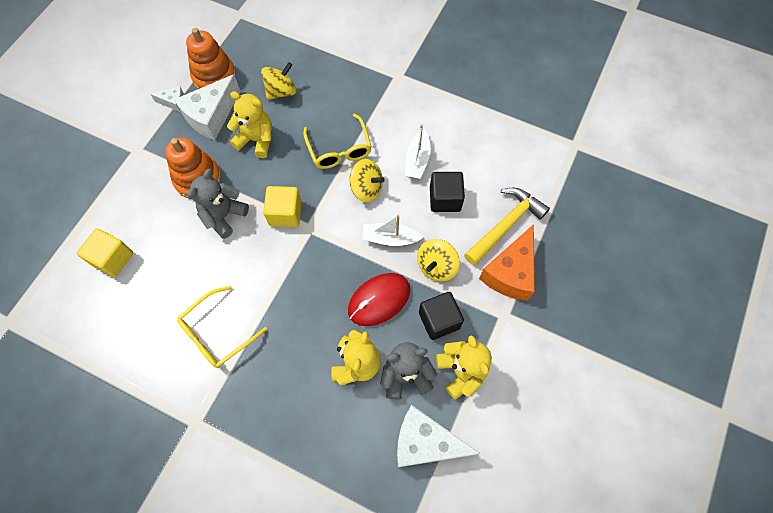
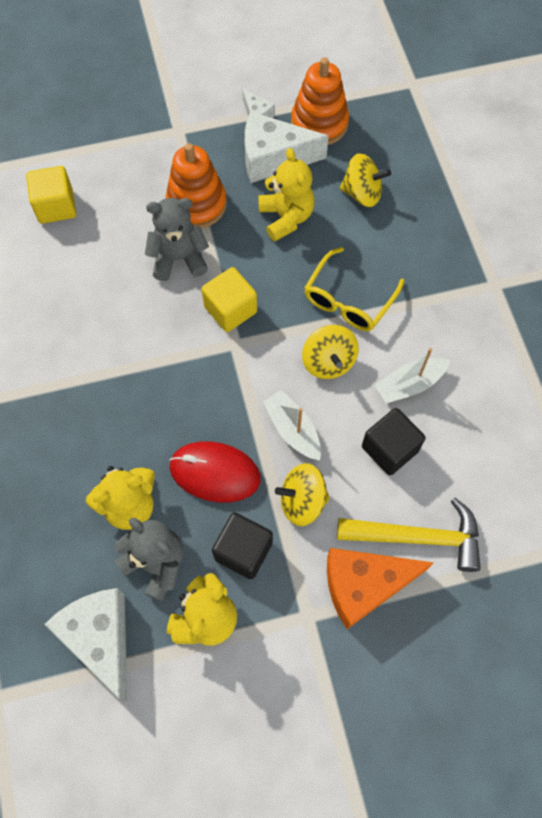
camera: 50 degrees right, 0 degrees up
(218, 333) = (58, 353): yellow glasses -> none

